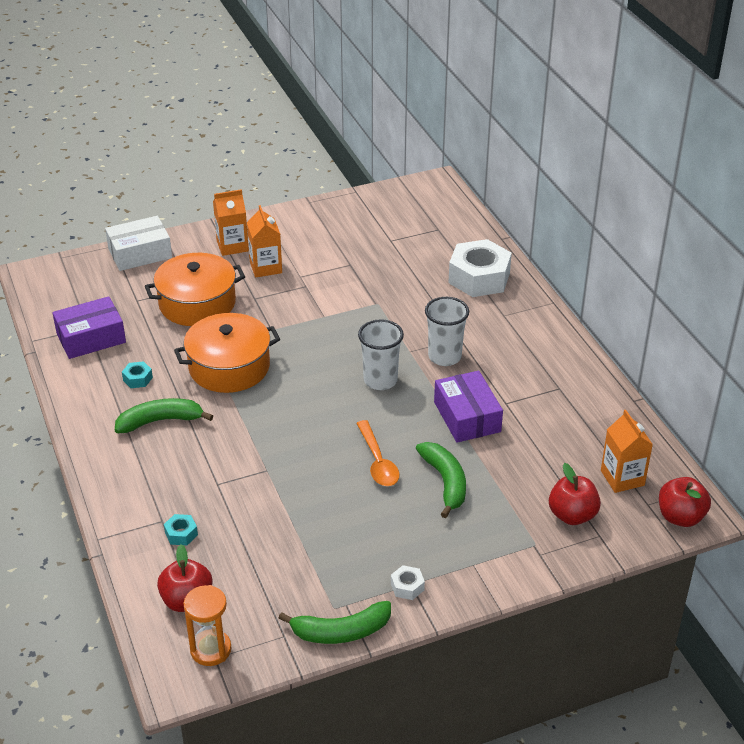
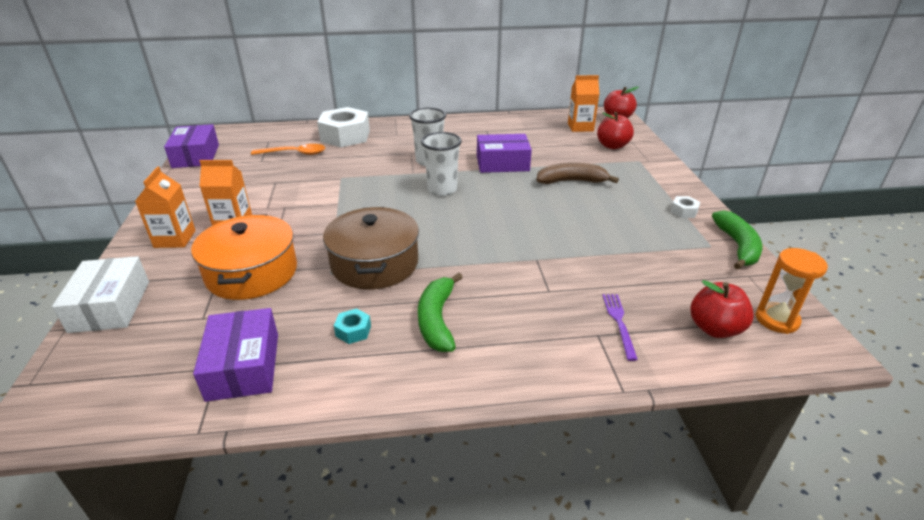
camera: 75 degrees left, 5 degrees down
(181, 534) = (619, 323): turquoise nut -> purple fork
(229, 367) = (374, 263): orange pot -> brown pot
(378, 461) = (541, 204): orange spoon -> orange spoon (294, 153)
(381, 197) = (196, 156): none -> purple box
(445, 482) = (572, 181): green banana -> brown banana

